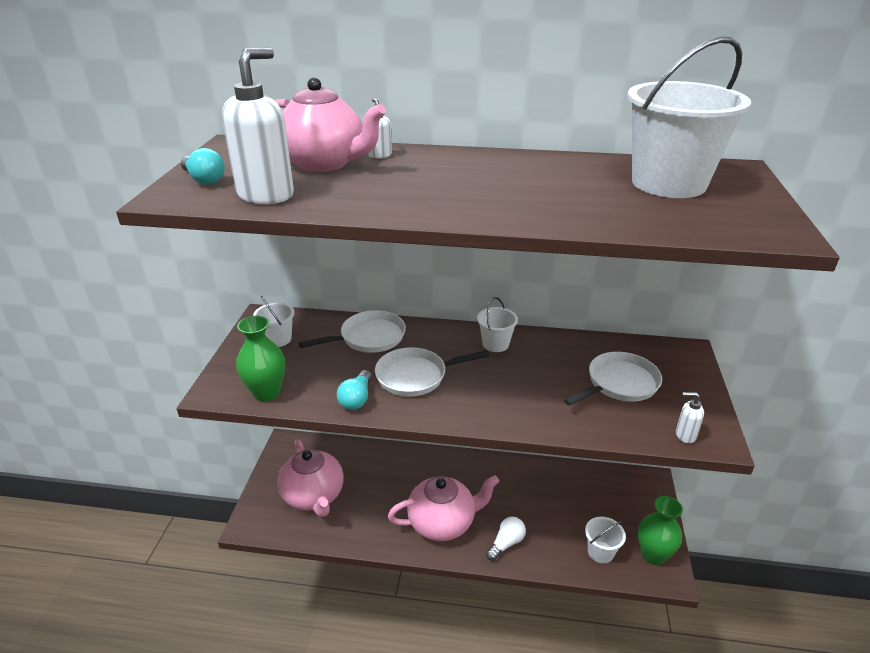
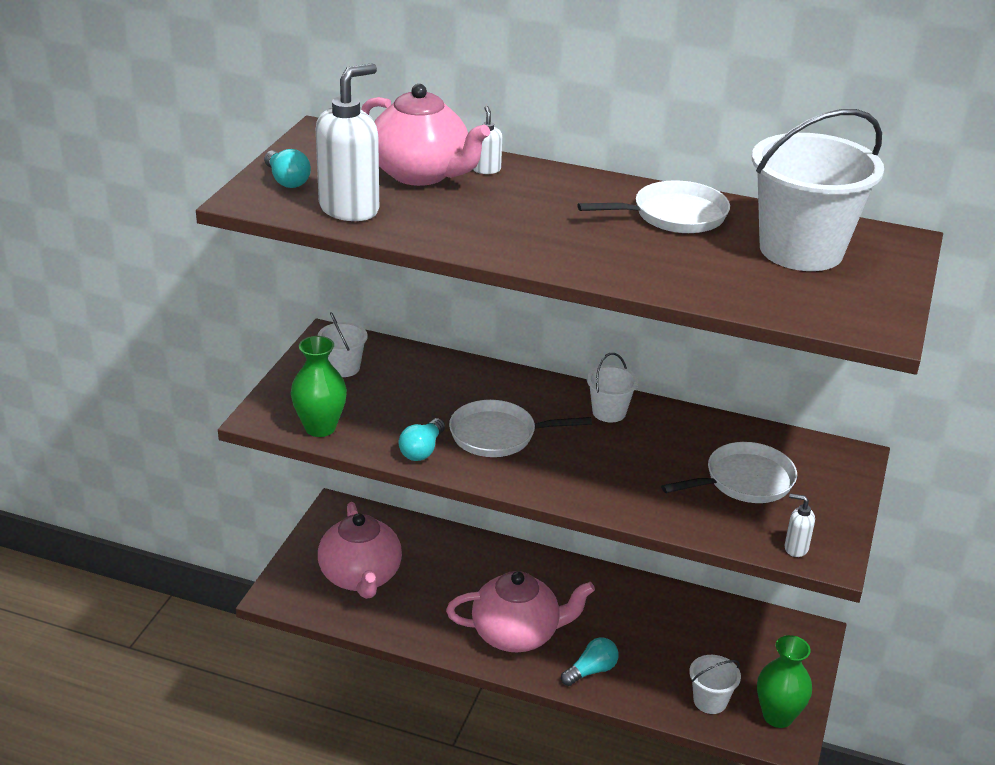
camera: 10 degrees right, 0 degrees up
(369, 338) = (454, 382): white pan -> white pan (674, 216)
(506, 543) = (591, 671): white light bulb -> turquoise light bulb

